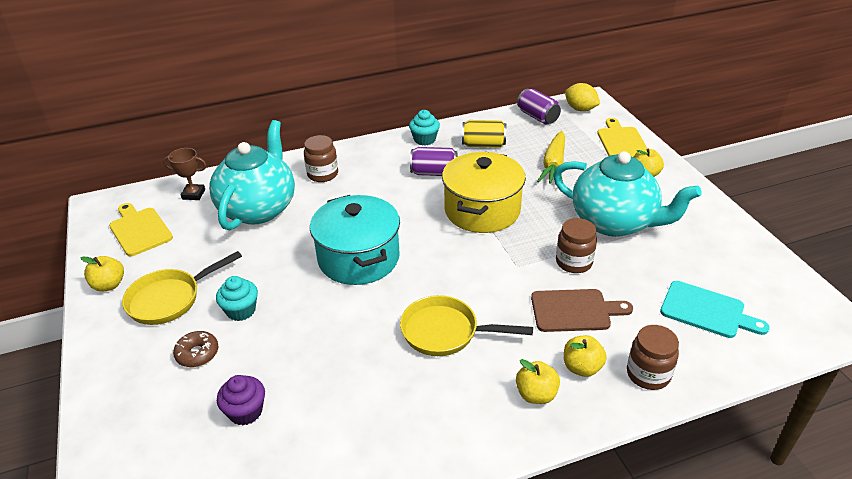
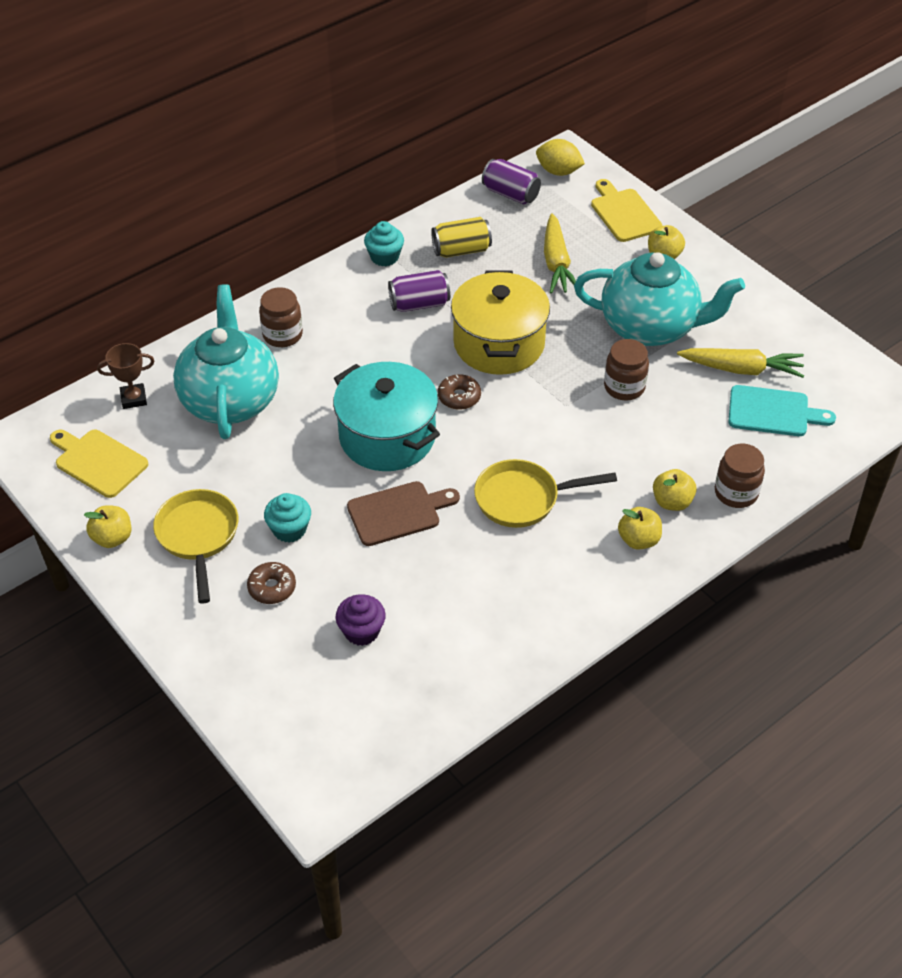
camera: 20 degrees left, 10 degrees up
(169, 299) = (198, 537): yellow pan -> yellow pan turned 135 degrees clockwise
(431, 241) = (459, 397): none -> brown donut
(574, 311) = (644, 443): brown cutting board -> brown cutting board (398, 513)
(686, 270) = (742, 369): none -> yellow carrot

